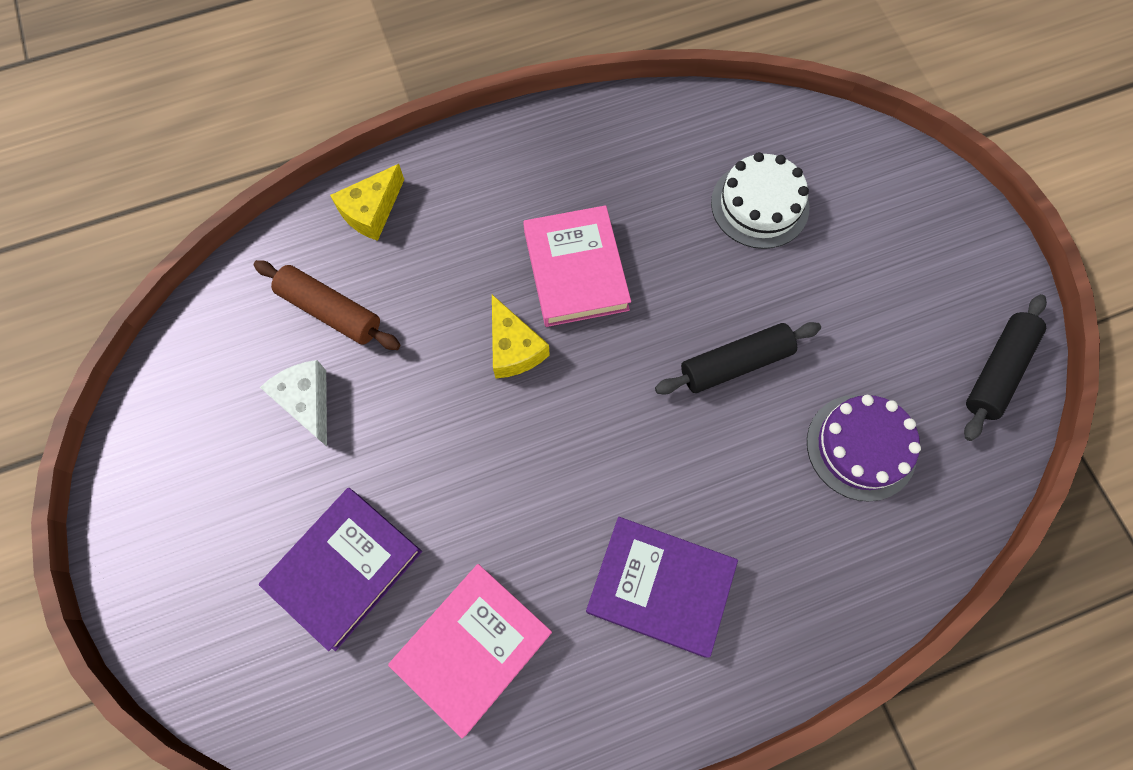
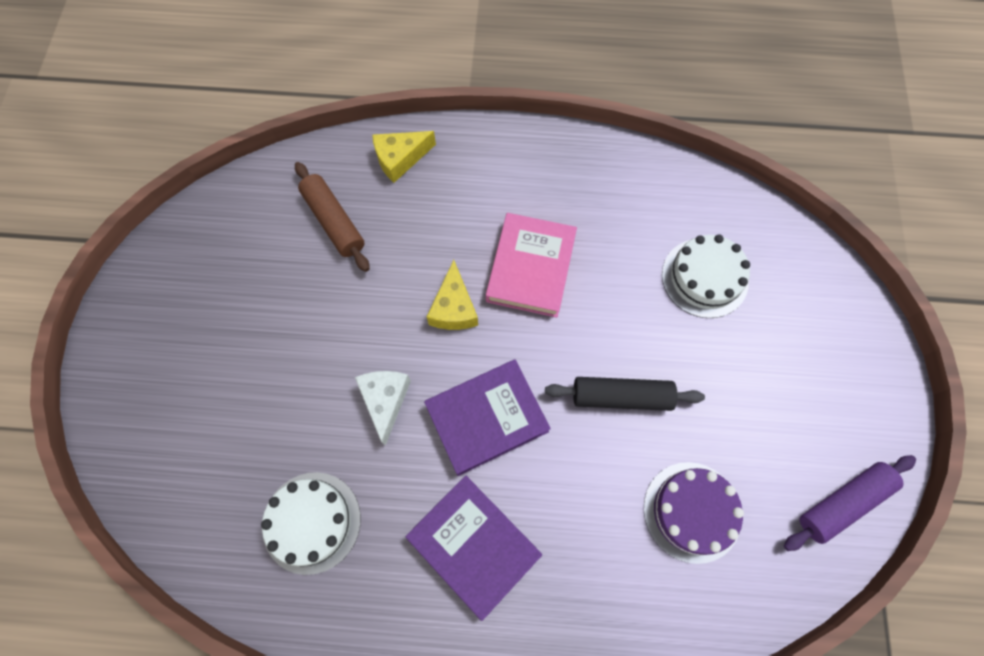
camera: 25 degrees right, 0 degrees up
(307, 402) = (284, 282): white cheese -> white cheese (385, 400)
(345, 568) = (251, 417): purple book -> purple book (486, 418)
(472, 647) = (311, 522): pink book -> white cake
(997, 371) = (842, 503): black rolling pin -> purple rolling pin

